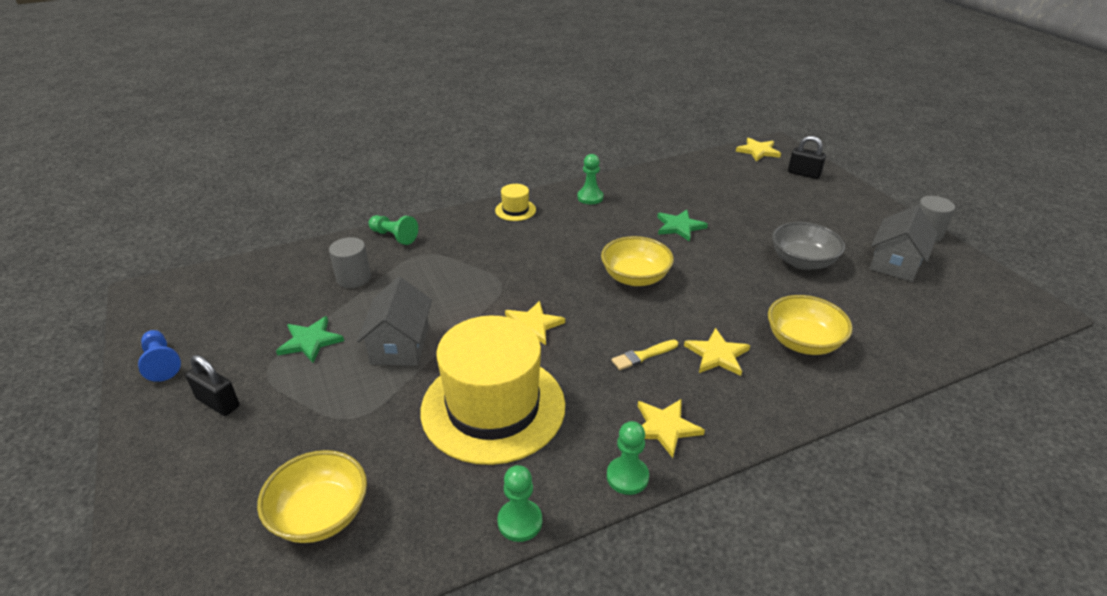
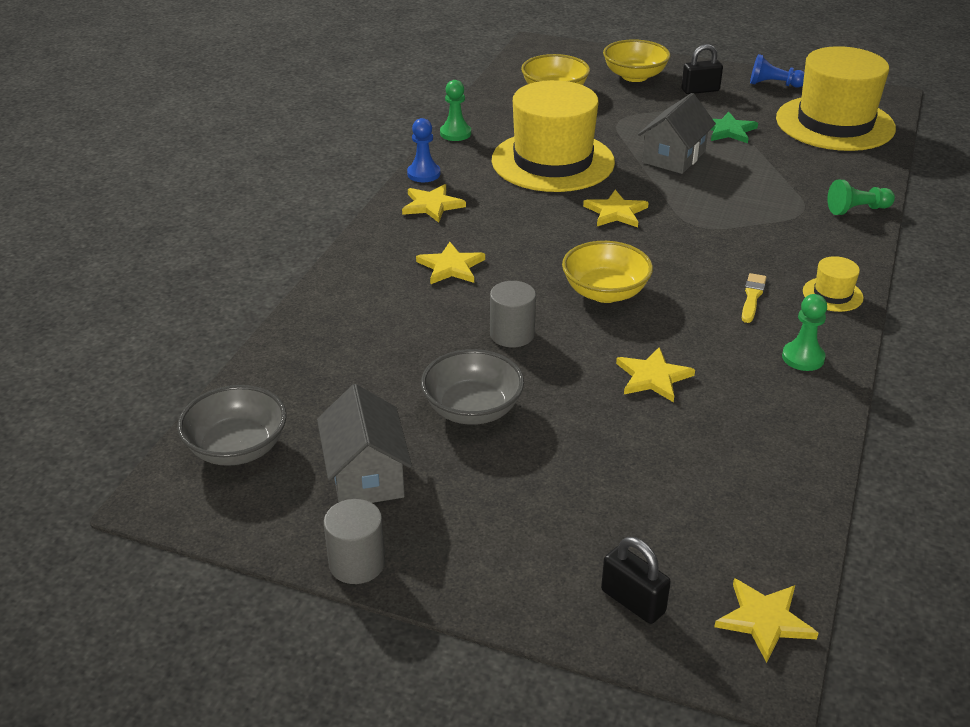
camera: 135 degrees right, 0 degrees up
(238, 296) = (835, 123): none -> yellow hat
(353, 278) = (800, 170): grey cylinder -> grey cylinder (512, 334)
(400, 344) = (674, 157): grey house -> grey house turned 75 degrees clockwise
(627, 477) = (423, 174): green pawn -> blue pawn
(643, 356) = (505, 236): yellow brush -> yellow brush (752, 297)
(679, 227) = (653, 377): green star -> yellow star
(803, 342) = (391, 315): yellow bowl -> yellow bowl (634, 76)
(804, 174) = (633, 601): black padlock -> black padlock turned 60 degrees clockwise
(976, 313) = (237, 448): none -> grey bowl

